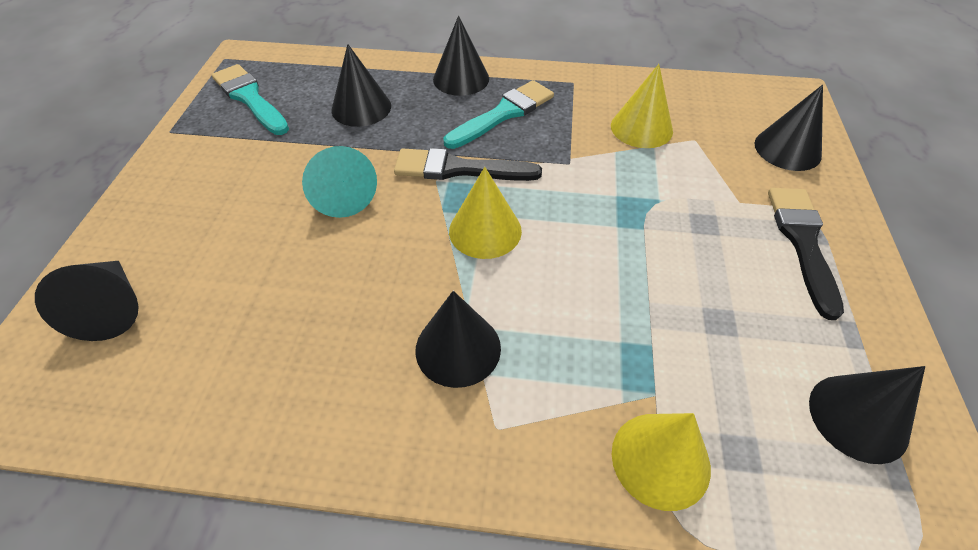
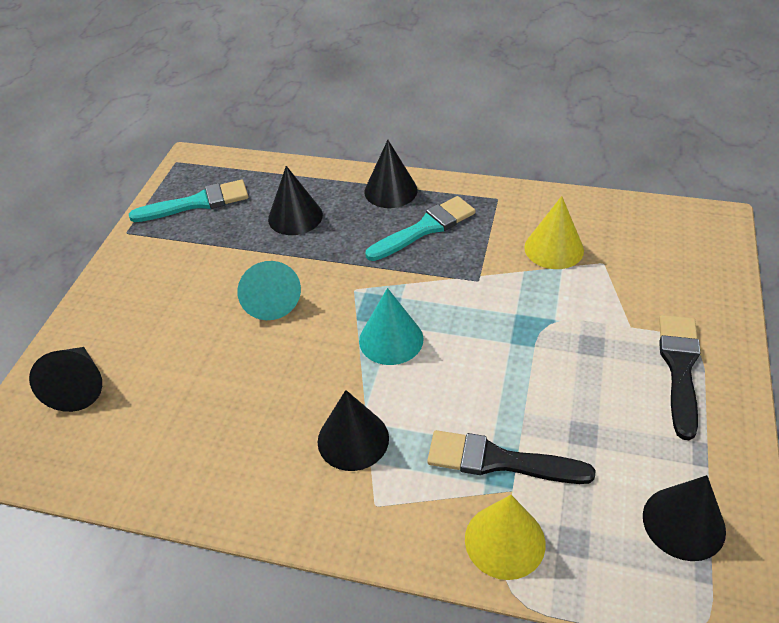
camera: 10 degrees right, 5 degrees down
(250, 98) = (197, 203): turquoise brush -> turquoise brush turned 105 degrees clockwise
(459, 169) = (376, 281): black brush -> black brush (499, 461)
(485, 230) = (391, 339): yellow cone -> turquoise cone
(787, 149) = (692, 277): black cone -> none

